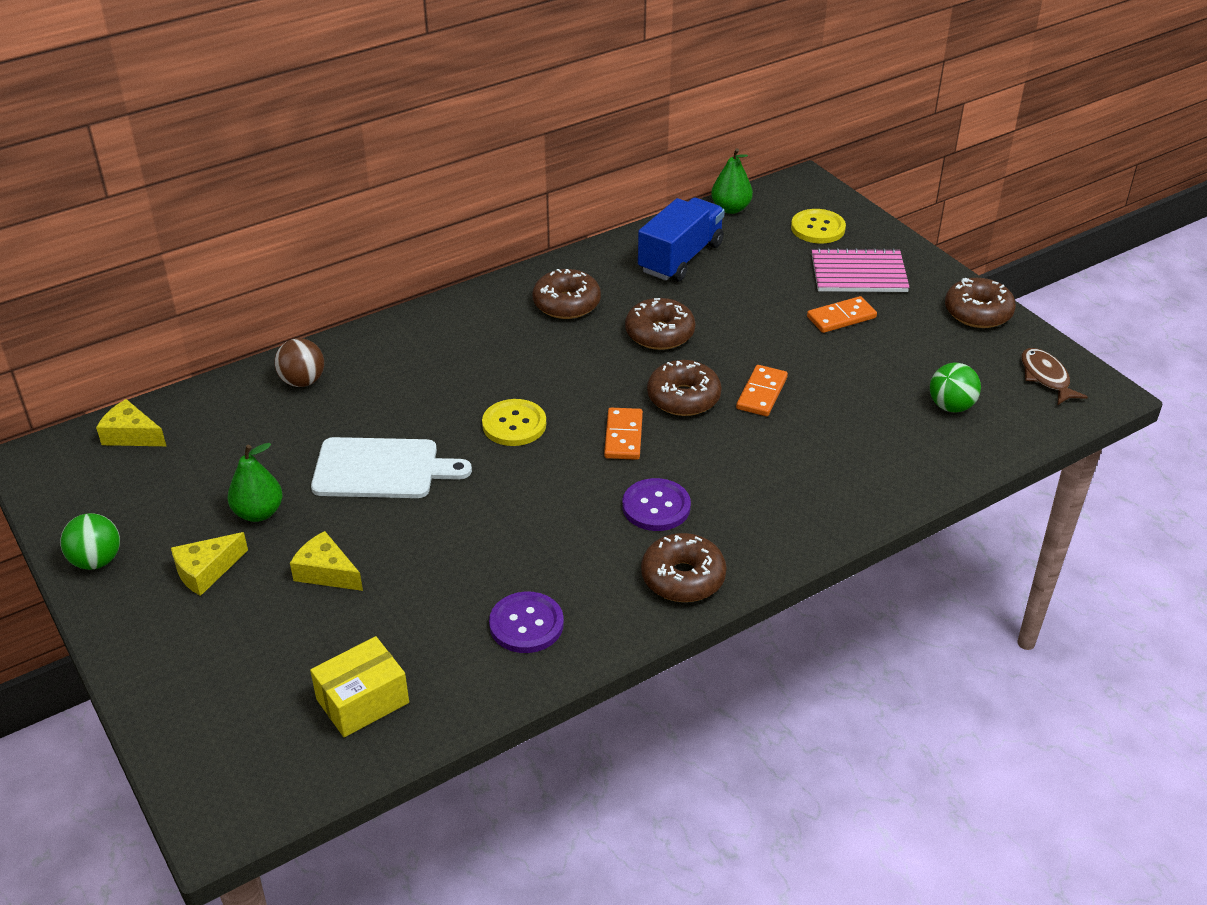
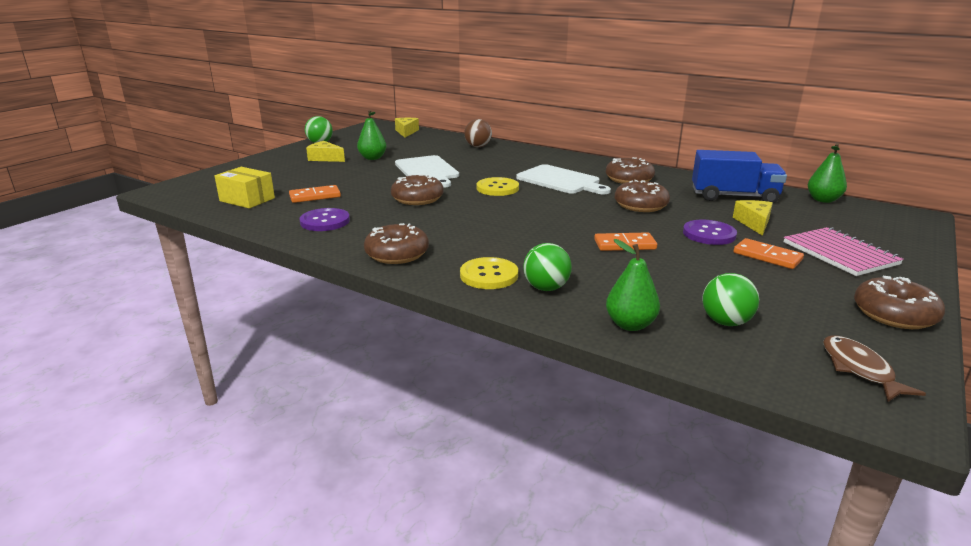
camera: 65 degrees right, 15 degrees down
(326, 572) = (339, 176): yellow cheese -> yellow cheese (754, 223)
(527, 360) = (560, 180): none -> white cutting board
(623, 436) = (521, 214): orange domino -> orange domino (315, 196)
(656, 507) = (461, 234): purple button -> purple button (709, 234)
(683, 398) = (583, 223): brown donut -> brown donut (417, 199)
(818, 228) = (866, 229): yellow button -> yellow button (489, 275)
(834, 488) = (546, 288): none -> green ball
(931, 463) = (630, 325): none -> green pear
(1046, 377) = (859, 369): brown fish -> brown fish turned 60 degrees counterclockwise

